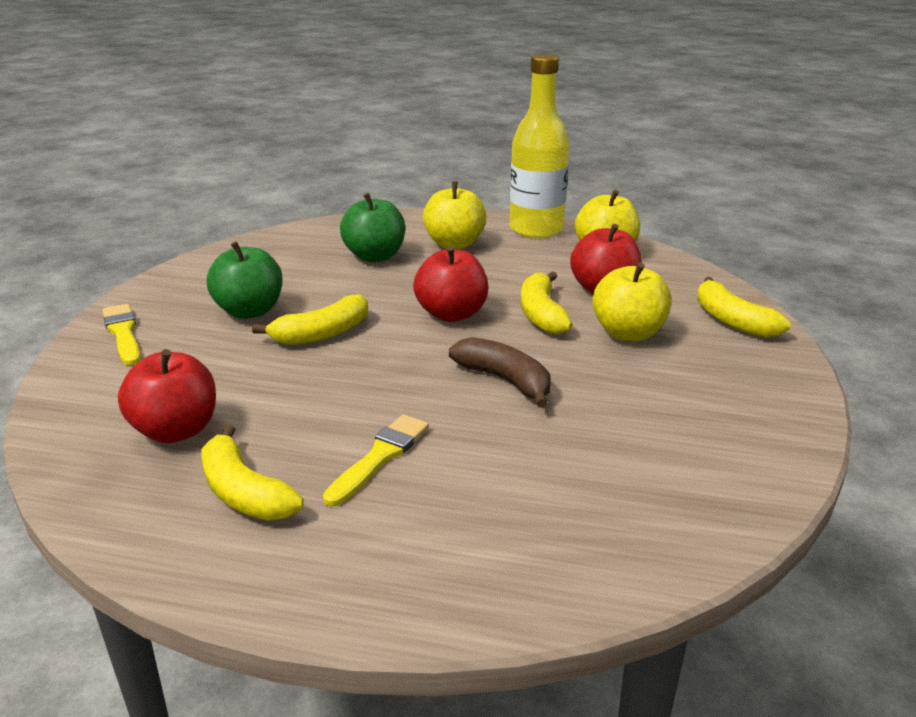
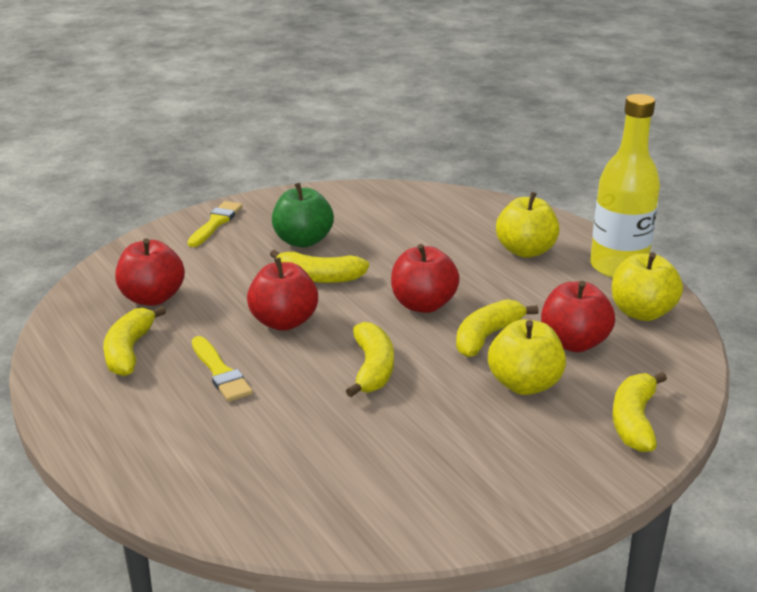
camera: 45 degrees right, 0 degrees up
(358, 383) = (284, 322): none -> red apple
(375, 256) = (448, 235): green apple -> none
(380, 457) = (220, 372): yellow brush -> yellow brush turned 75 degrees clockwise
(505, 380) = (372, 369): brown banana -> yellow banana

